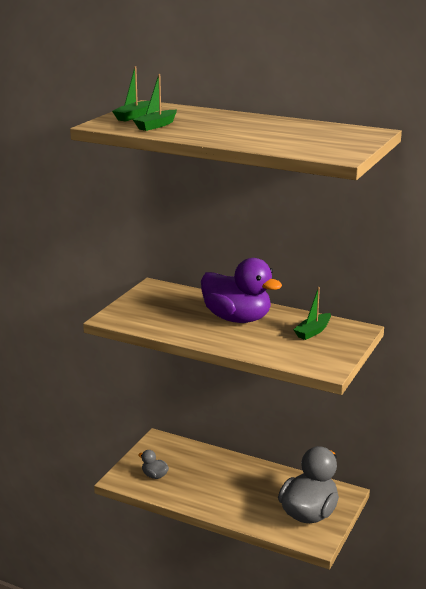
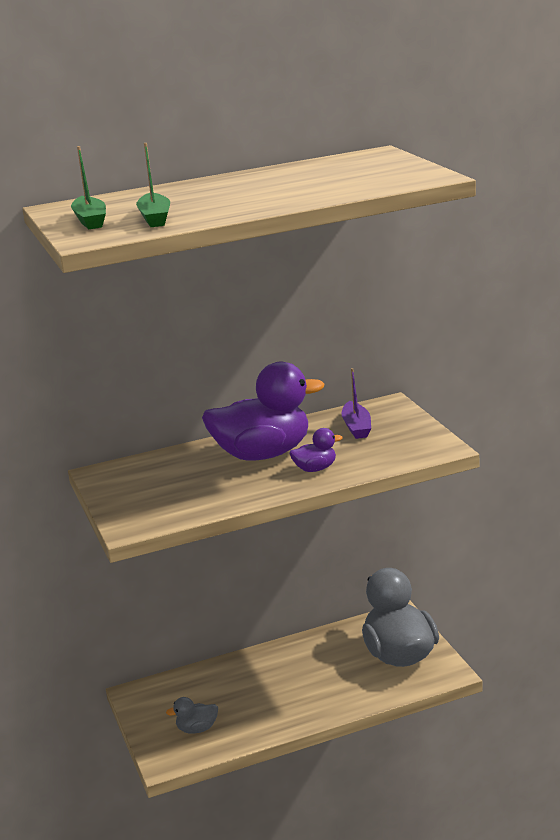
camera: 45 degrees left, 0 degrees up
(243, 340) = (315, 469): none -> purple duck
(313, 331) = (356, 427): green boat -> purple boat

